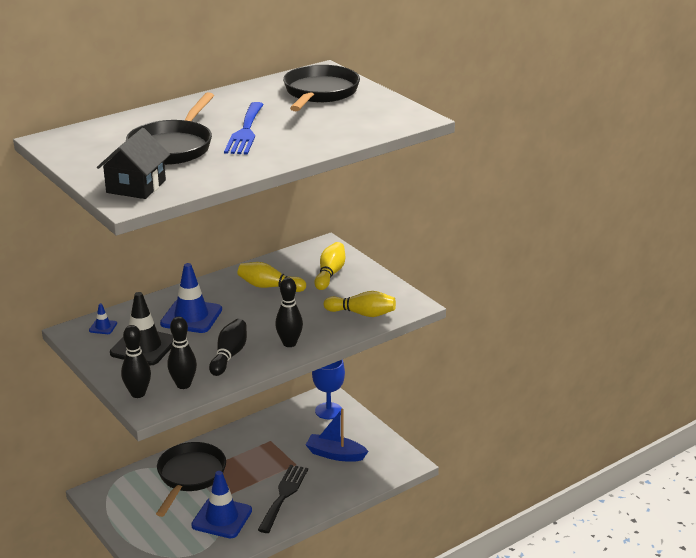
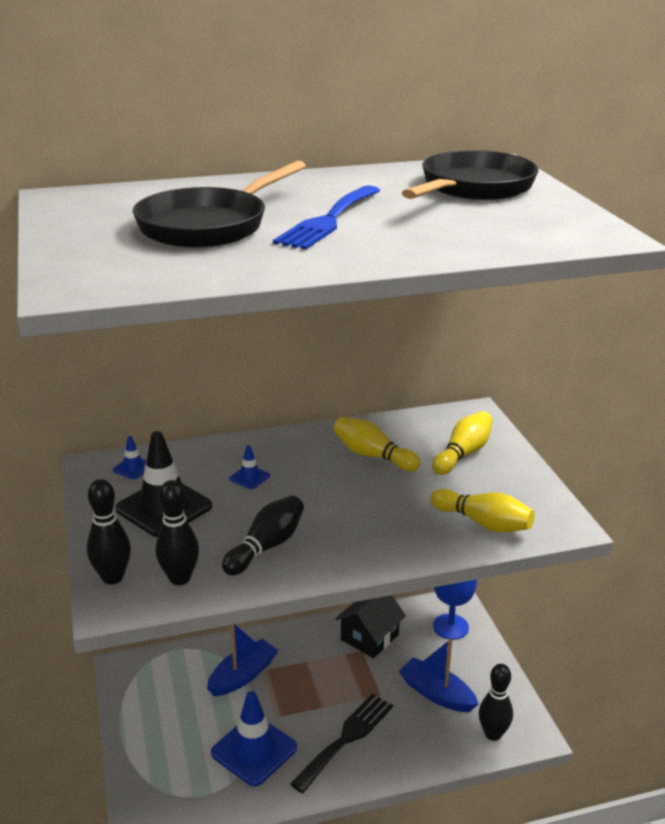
camera: 20 degrees right, 0 degrees up
(136, 186) = (103, 269): black house -> black house (369, 637)
(190, 476) = (243, 675): black pan -> blue boat
(191, 317) = (249, 477): blue traffic cone -> blue traffic cone, size x0.45
(289, 343) = (358, 547): black bowling pin -> black bowling pin (493, 734)

